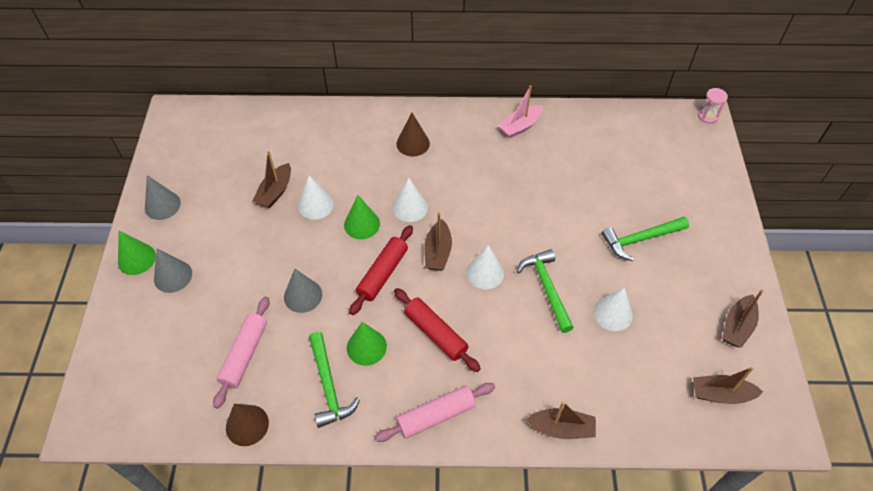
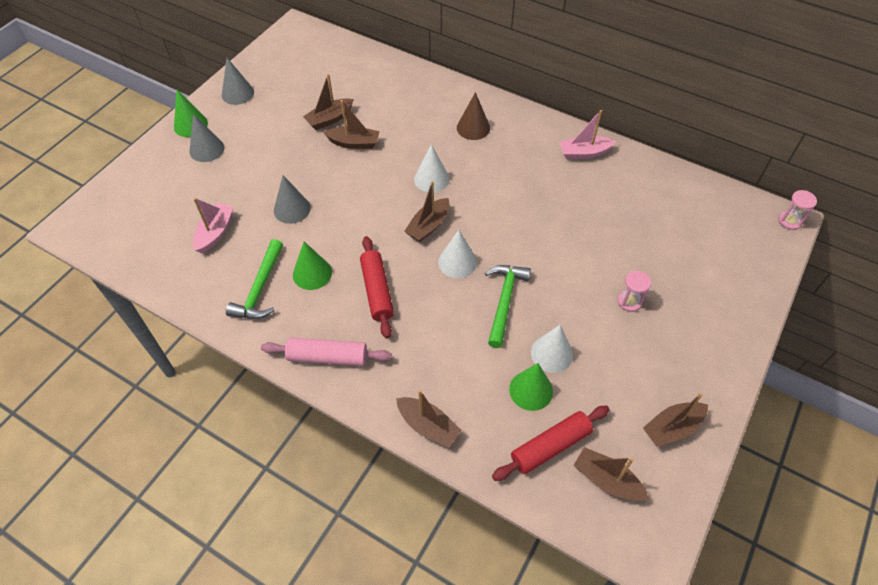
camera: 30 degrees right, 0 degrees up
(244, 354) = (215, 232): pink rolling pin -> pink boat
(247, 425) = (178, 286): brown cone -> none
(315, 205) = (354, 143): white cone -> brown boat
(362, 224) = (380, 175): green cone -> green cone (531, 390)
(382, 274) = (368, 222): red rolling pin -> red rolling pin (550, 446)
(640, 239) = (629, 301): green hammer -> pink hourglass

